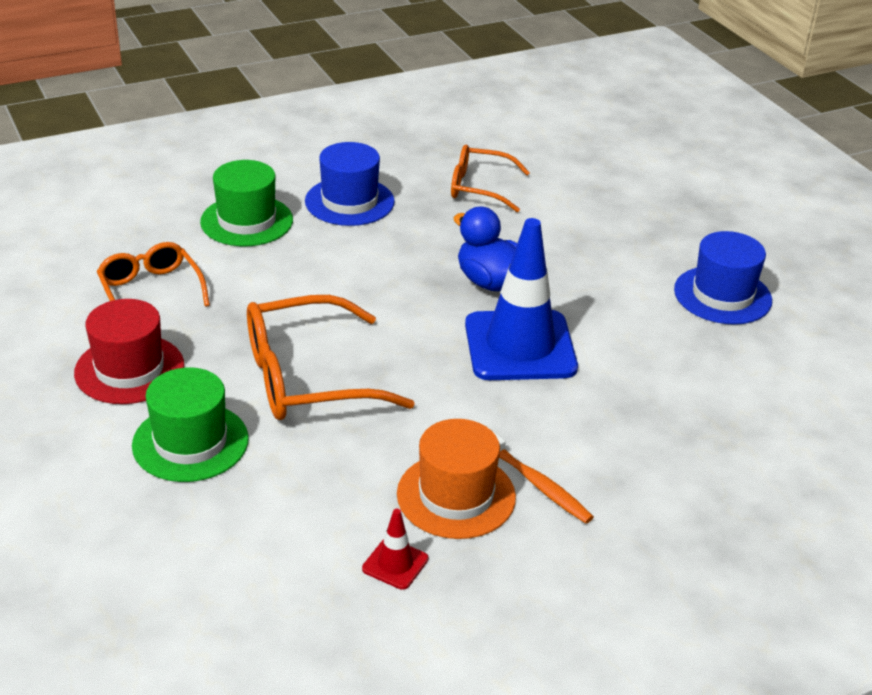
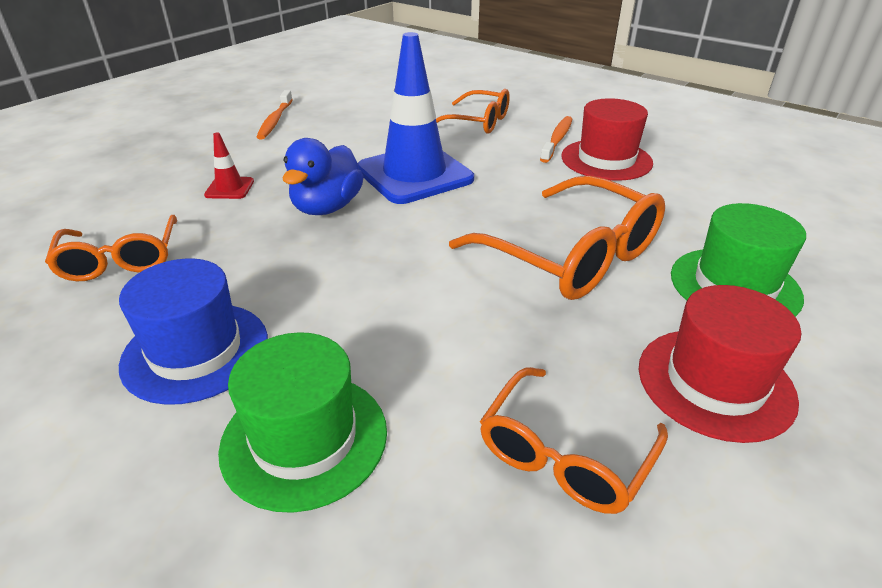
camera: 115 degrees left, 0 degrees up
(395, 564) = (691, 163): red traffic cone -> red traffic cone (229, 188)
(456, 495) = (606, 160): orange hat -> red hat
(632, 441) = (478, 122): none -> orange glasses
(722, 295) = (275, 120): blue hat -> orange toothbrush

